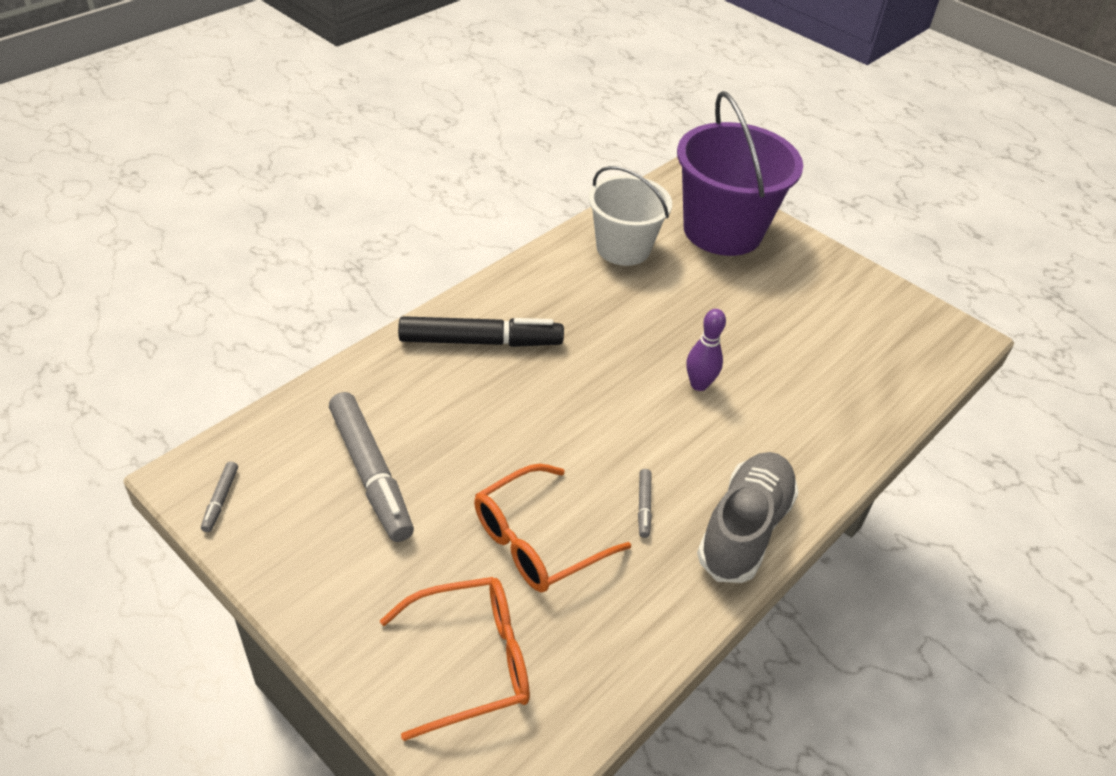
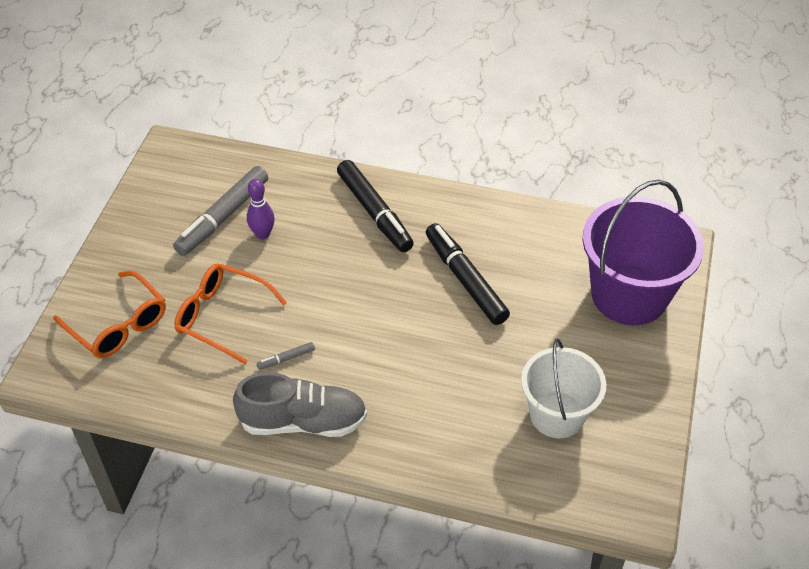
camera: 65 degrees right, 5 degrees up
(221, 500) = (162, 167): grey marker -> none
(623, 248) = (545, 243): white bucket -> white bucket (557, 414)
(629, 319) = (465, 279): none -> black marker
(699, 384) = (427, 346): purple bowling pin -> purple bowling pin (263, 234)

